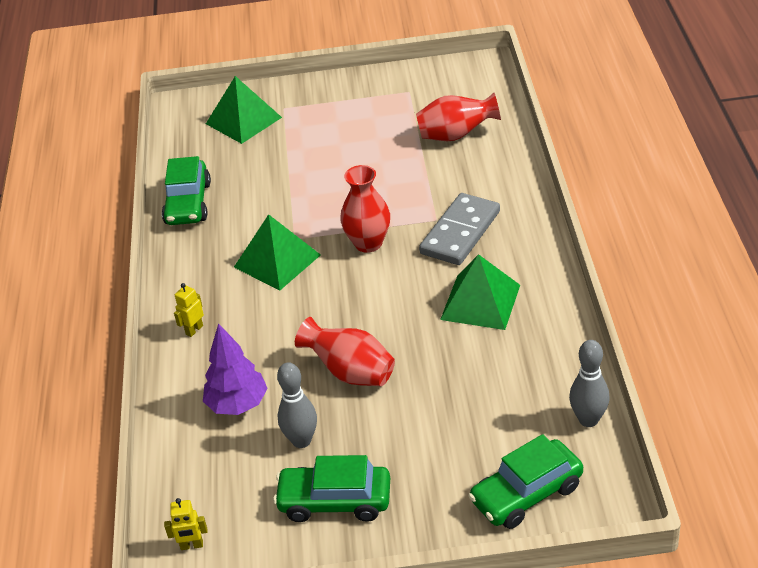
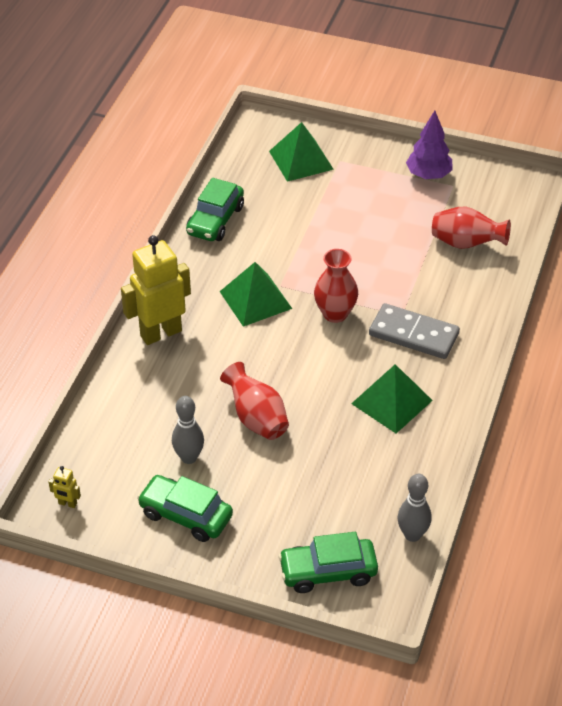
camera: 20 degrees right, 5 degrees up
(194, 330) = (160, 333): yellow robot -> yellow robot, size x2.46
(237, 405) = (159, 408): purple tree -> purple tree (428, 175)
(460, 232) = (413, 334): grey domino -> grey domino turned 60 degrees clockwise

